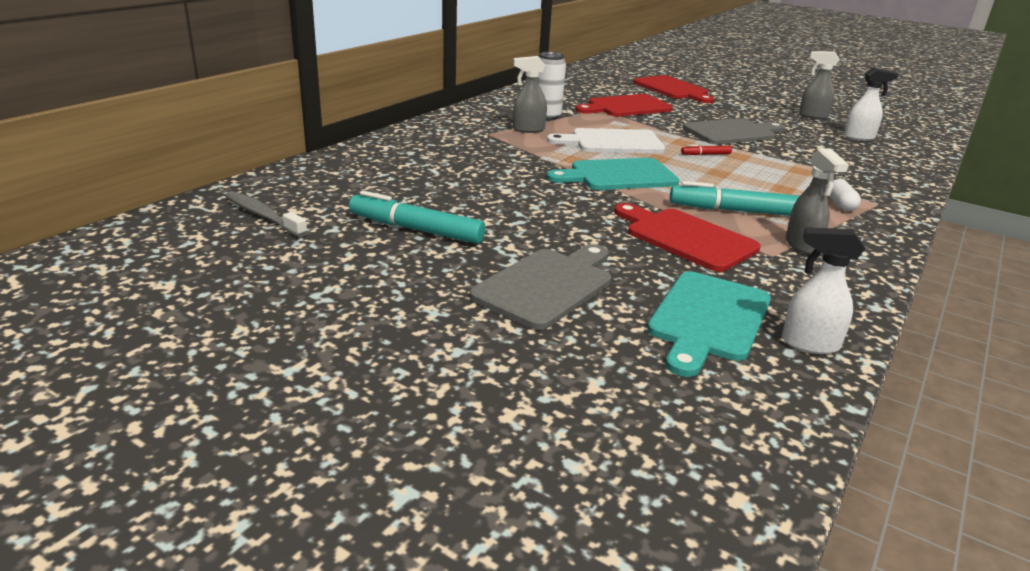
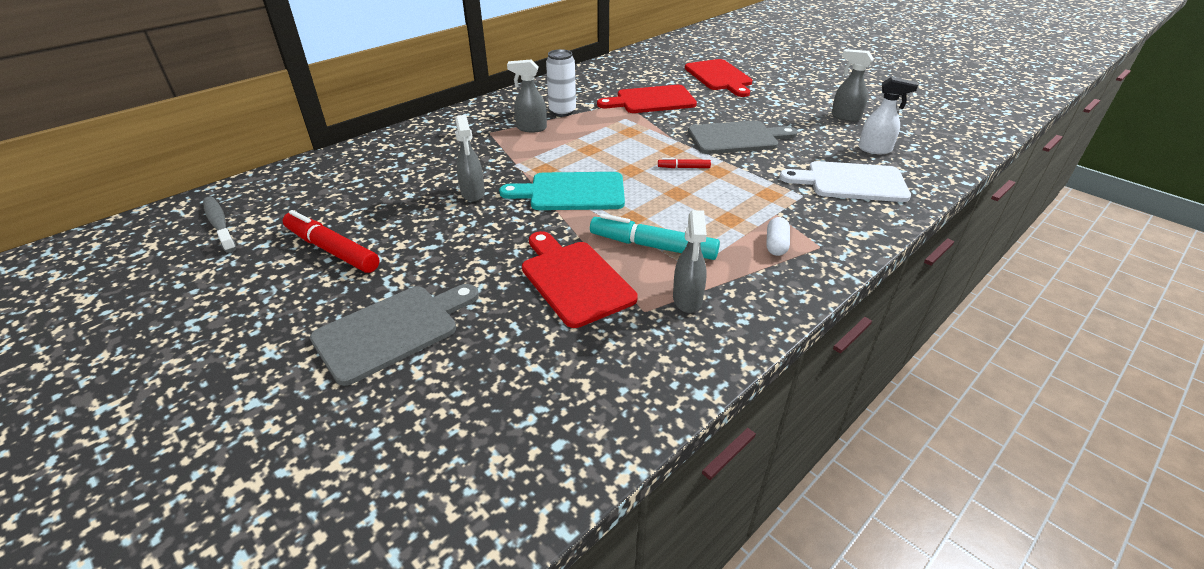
camera: 15 degrees right, 10 degrees up
(416, 229) = (332, 250): turquoise marker -> red marker
(520, 180) = (473, 194): none -> grey spray bottle
(612, 142) = (600, 147): white cutting board -> white cutting board (851, 182)
(708, 319) = (510, 390): turquoise cutting board -> none
(808, 344) = (586, 436): white spray bottle -> none

